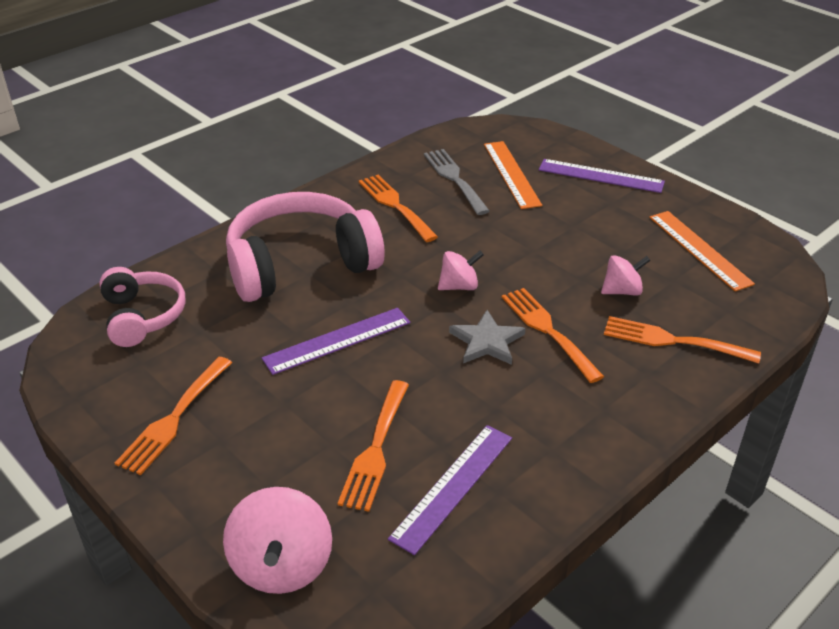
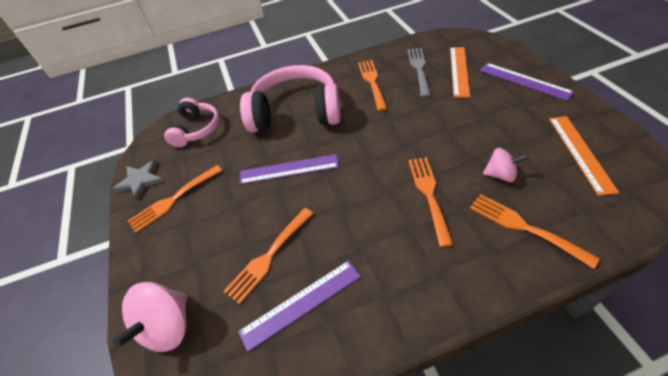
camera: 30 degrees right, 10 degrees up
(459, 286) = (384, 146): pink spinning top -> none
(487, 341) = (382, 193): grey star -> grey star (140, 180)

